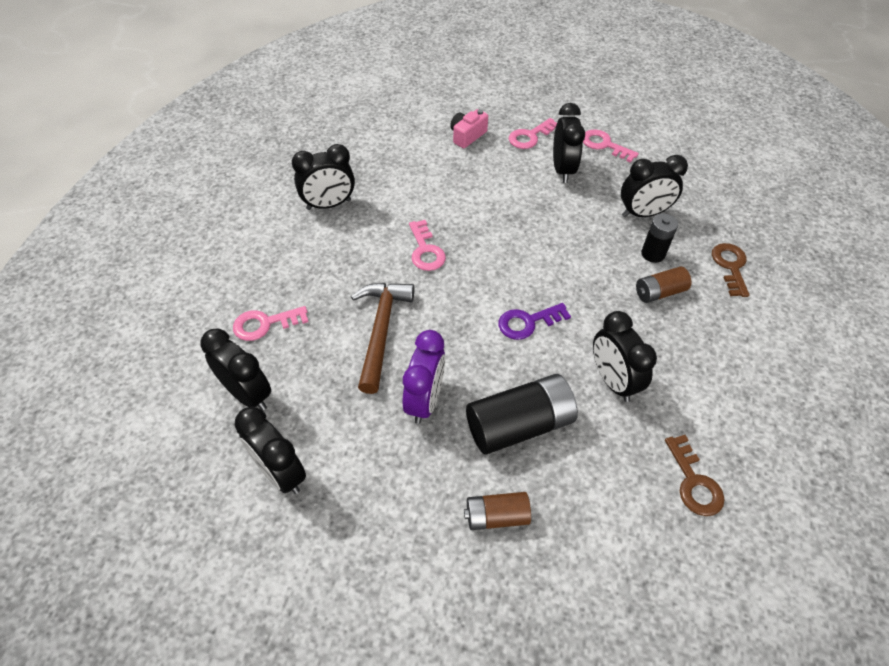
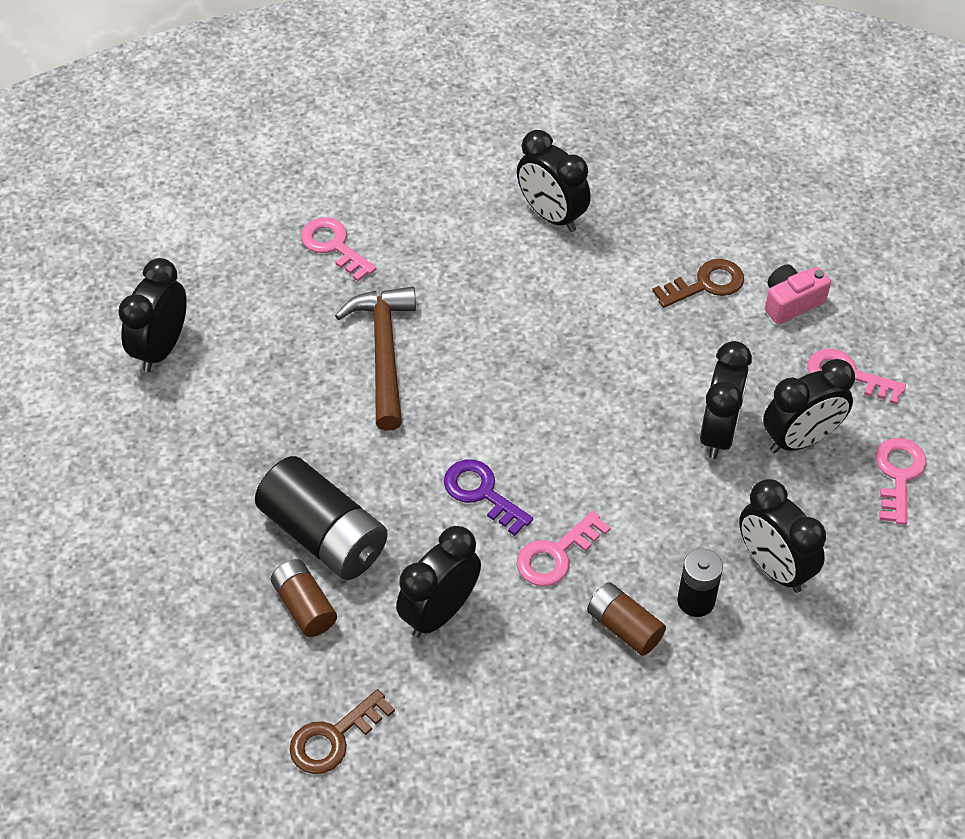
camera: 65 degrees right, 0 degrees up
(247, 394) = (237, 277): black clock -> black clock (718, 432)
(381, 331) = (384, 353): brown hammer -> brown hammer turned 75 degrees counterclockwise
(425, 250) = (536, 344): pink key -> pink key (556, 555)
(425, 400) = (310, 433): purple clock -> none
(467, 136) = (791, 302): pink camera -> pink camera turned 45 degrees counterclockwise
(496, 516) = (198, 553): brown battery -> brown battery (304, 606)
(730, 266) = (734, 707): brown key -> brown key (706, 284)

